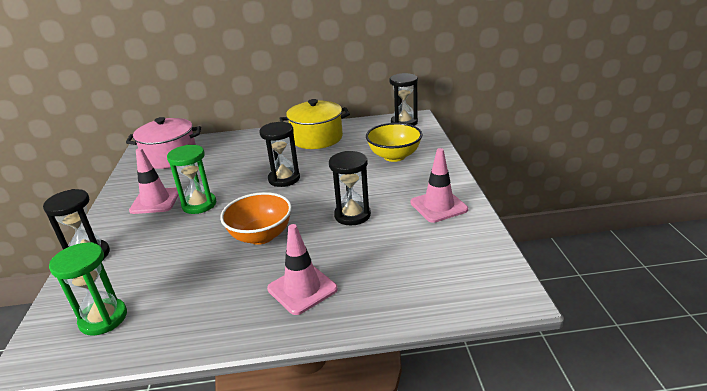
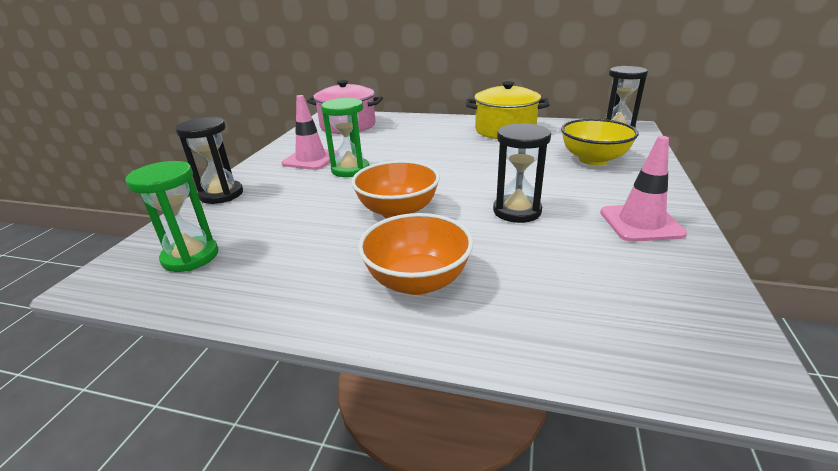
camera: 20 degrees right, 0 degrees up
(284, 179) = (451, 161): black hourglass -> none
(302, 289) = (417, 281): pink traffic cone -> orange bowl

